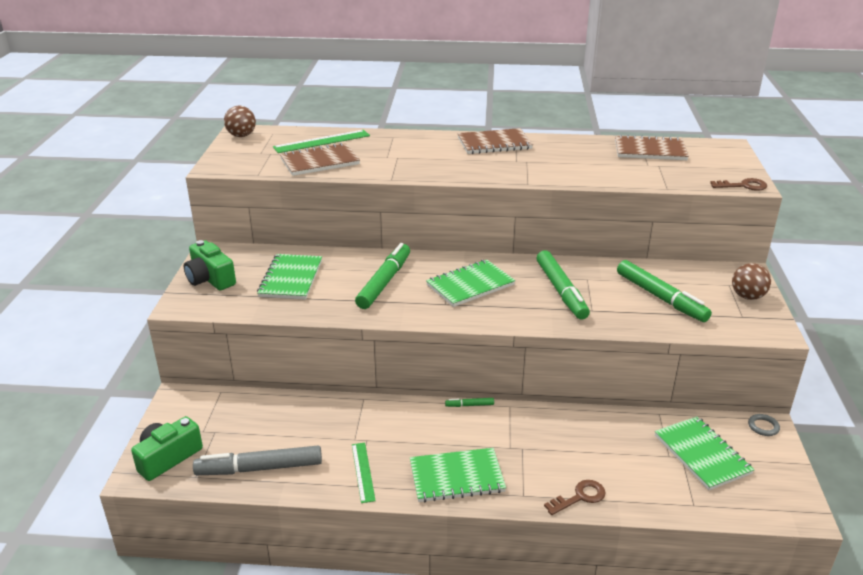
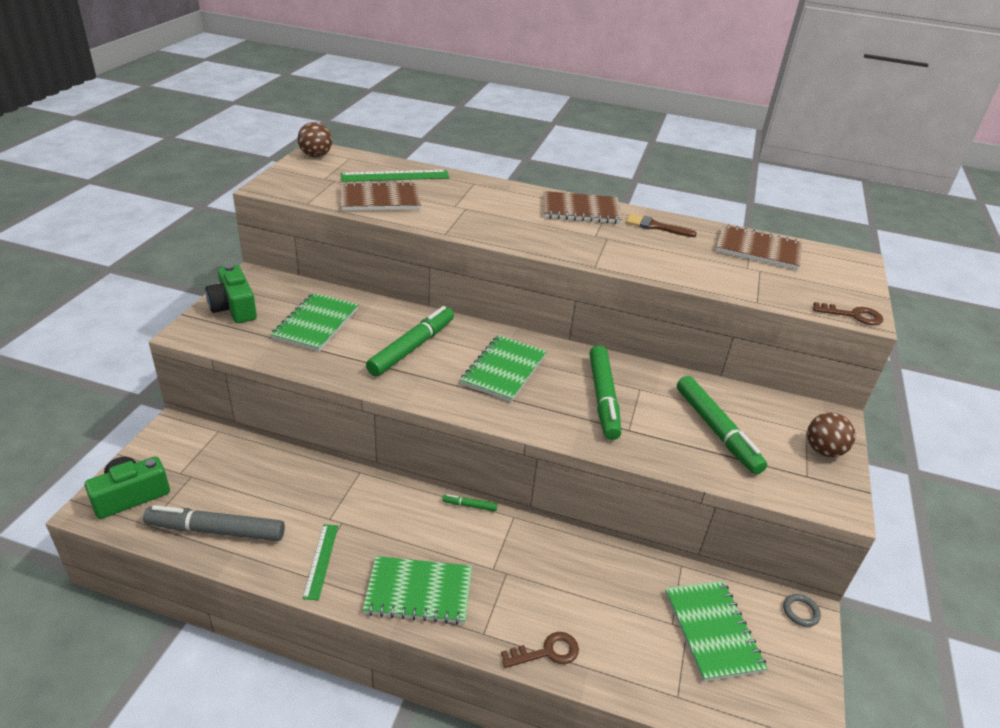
camera: 10 degrees right, 5 degrees up
(470, 285) = (504, 370): green notebook -> green notebook turned 45 degrees counterclockwise
(561, 146) = (655, 226): none -> brown brush

